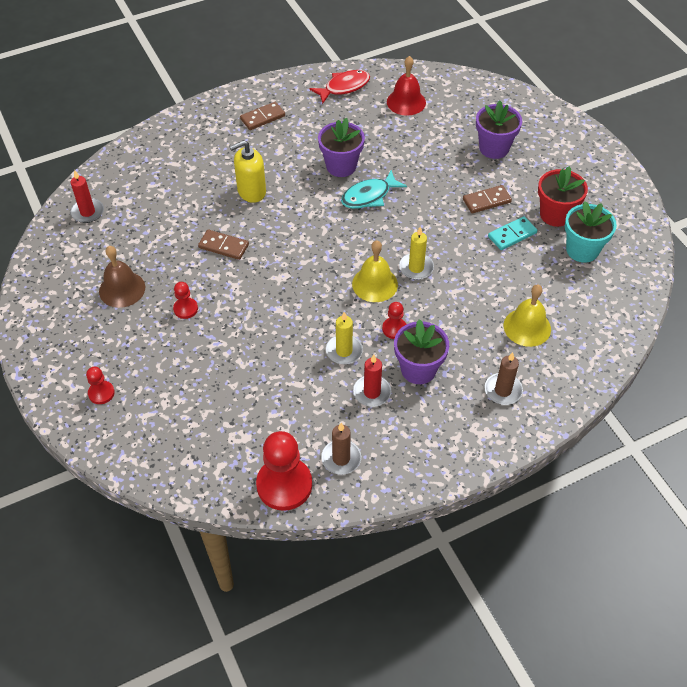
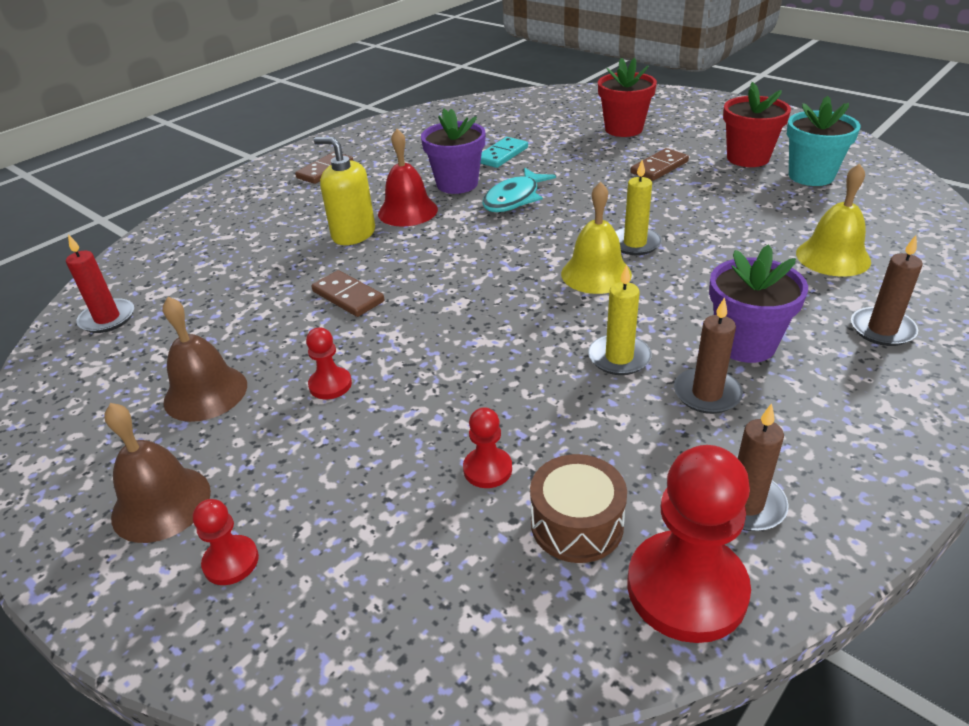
camera: 20 degrees left, 15 degrees down
(81, 350) = (161, 503): none -> brown bell
(224, 246) = (348, 296): brown domino -> brown domino turned 45 degrees clockwise
(251, 191) = (353, 234): yellow soap dispenser -> yellow soap dispenser turned 75 degrees clockwise
(258, 436) = (577, 524): none -> brown drum
(344, 87) = (410, 127): red fish -> none
(372, 392) = (707, 394): red candle -> brown candle
(394, 329) = (667, 311): red pawn -> red pawn (487, 469)
(406, 102) = (492, 121): red bell -> red bell (407, 211)
(494, 148) = (623, 129): purple flower pot -> red flower pot
(512, 235) = (719, 185): turquoise domino -> turquoise domino (502, 155)

